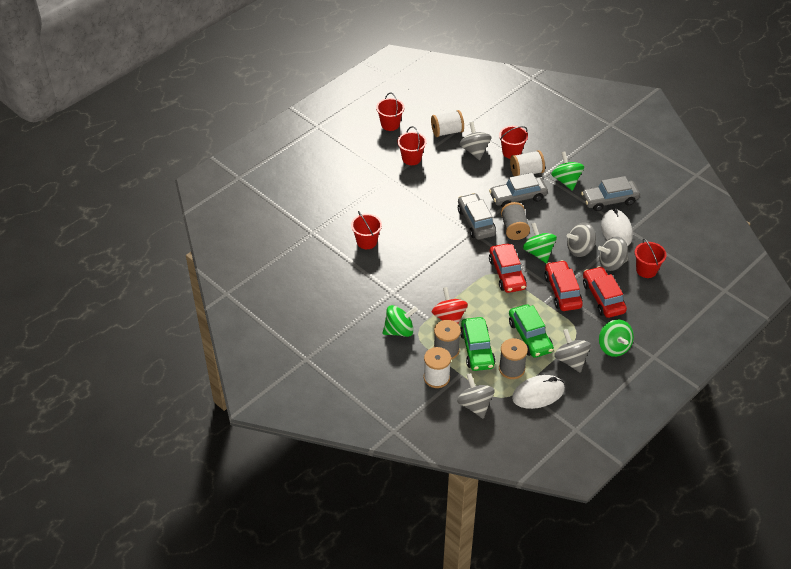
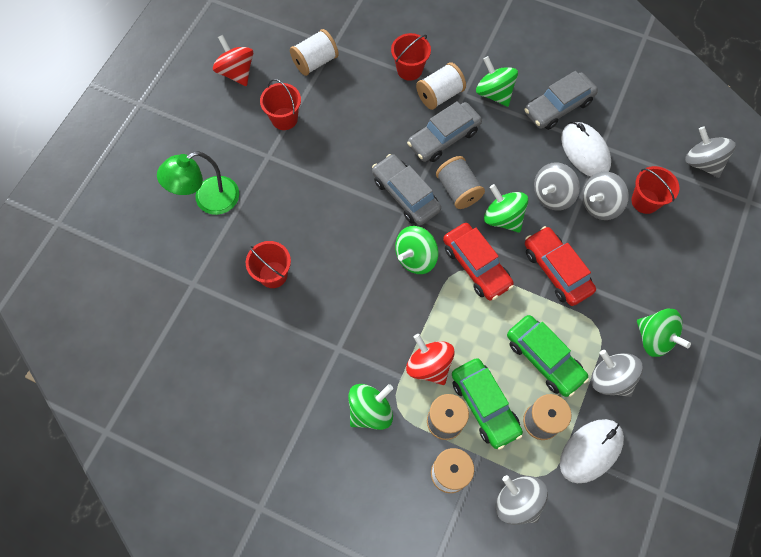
camera: 20 degrees left, 20 degrees up
(341, 190) = (208, 200): none -> green lamp
(390, 124) = (236, 72): red bucket -> red spinning top
(467, 258) = (416, 257): none -> green spinning top
(474, 151) = (362, 81): grey spinning top -> grey spinning top (702, 162)
(603, 297) = (610, 263): red car -> none

